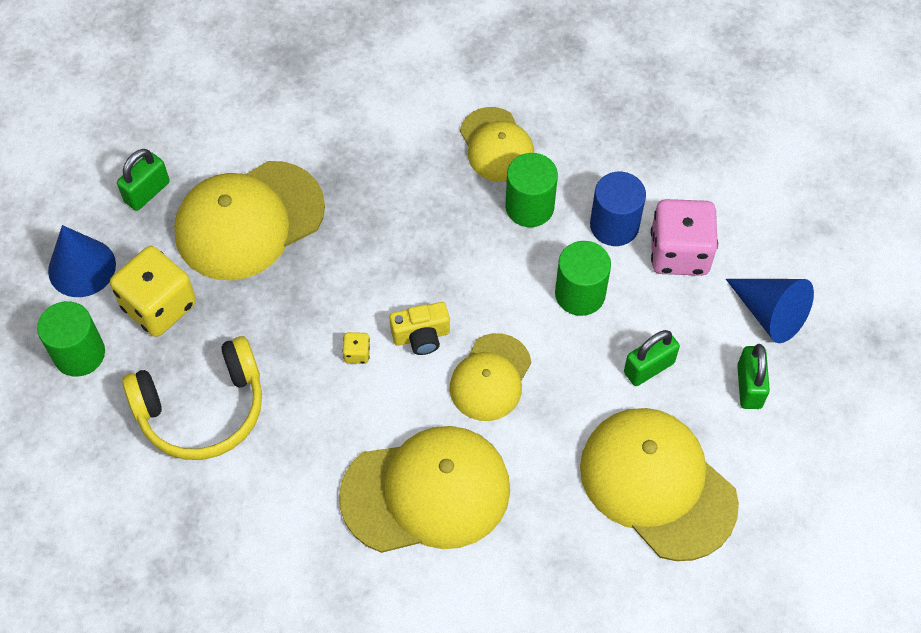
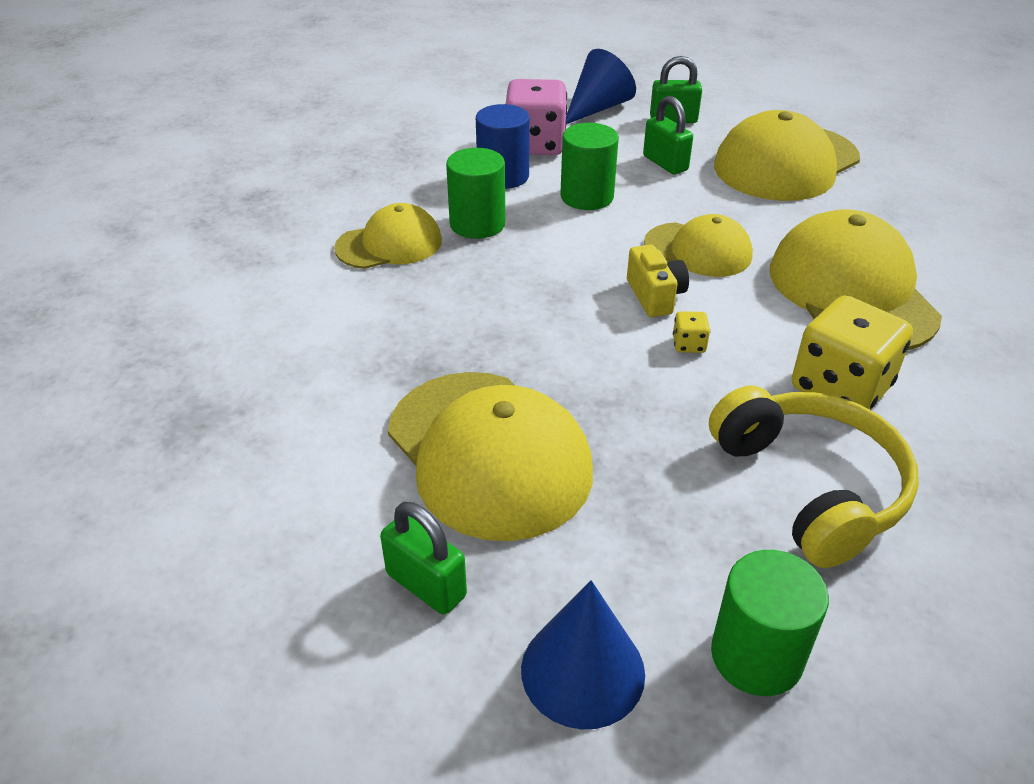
camera: 90 degrees left, 20 degrees down
(159, 306) = (647, 550): yellow dice -> yellow dice (840, 388)

